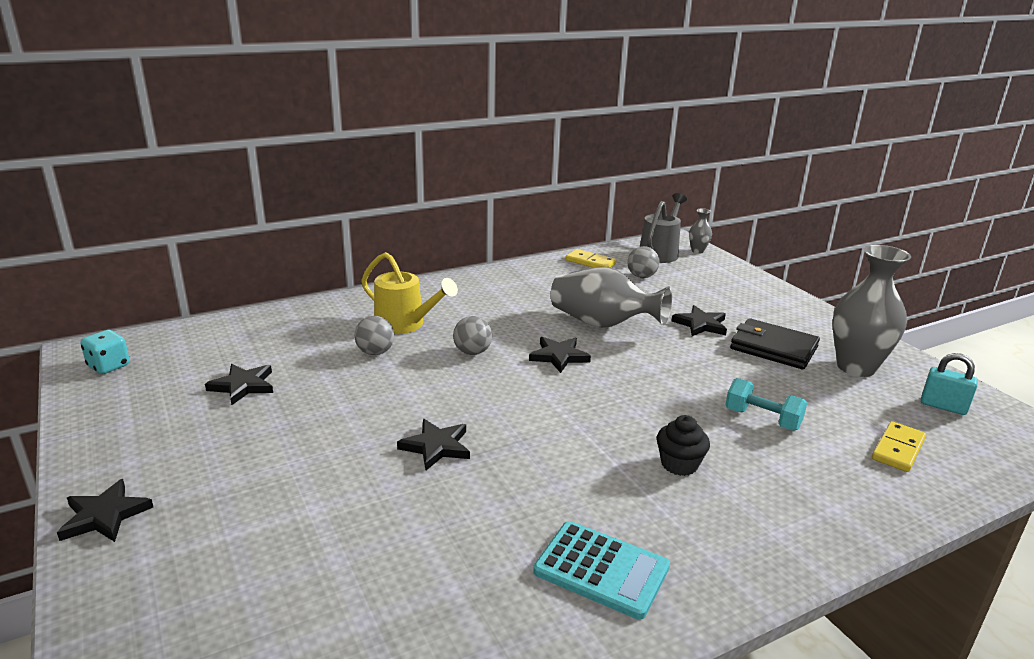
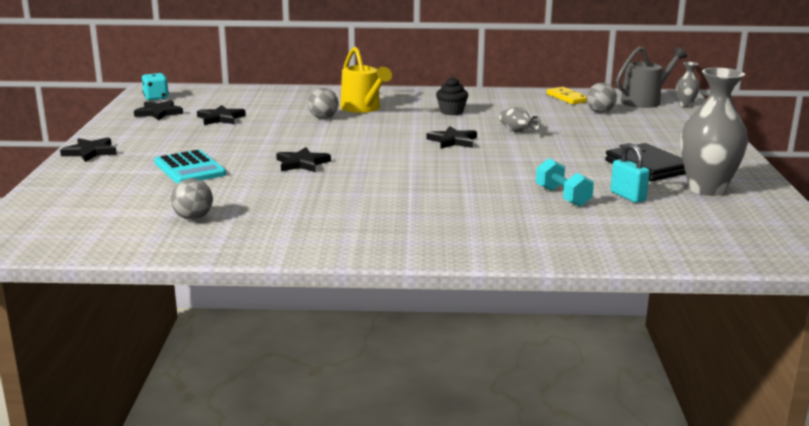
camera: 30 degrees right, 5 degrees down
(472, 352) = (391, 128): grey ball -> grey ball (193, 218)
(601, 569) = (329, 228): turquoise calculator -> turquoise calculator (190, 169)
(602, 324) = (517, 131): grey vase -> grey vase, size x0.46
(679, 464) = (456, 202): black cupcake -> black cupcake (451, 112)
(700, 324) = (604, 144): black star -> black star (158, 113)
(898, 449) = (653, 232): yellow domino -> none
(943, 406) = (748, 222): turquoise padlock -> turquoise padlock (627, 196)

